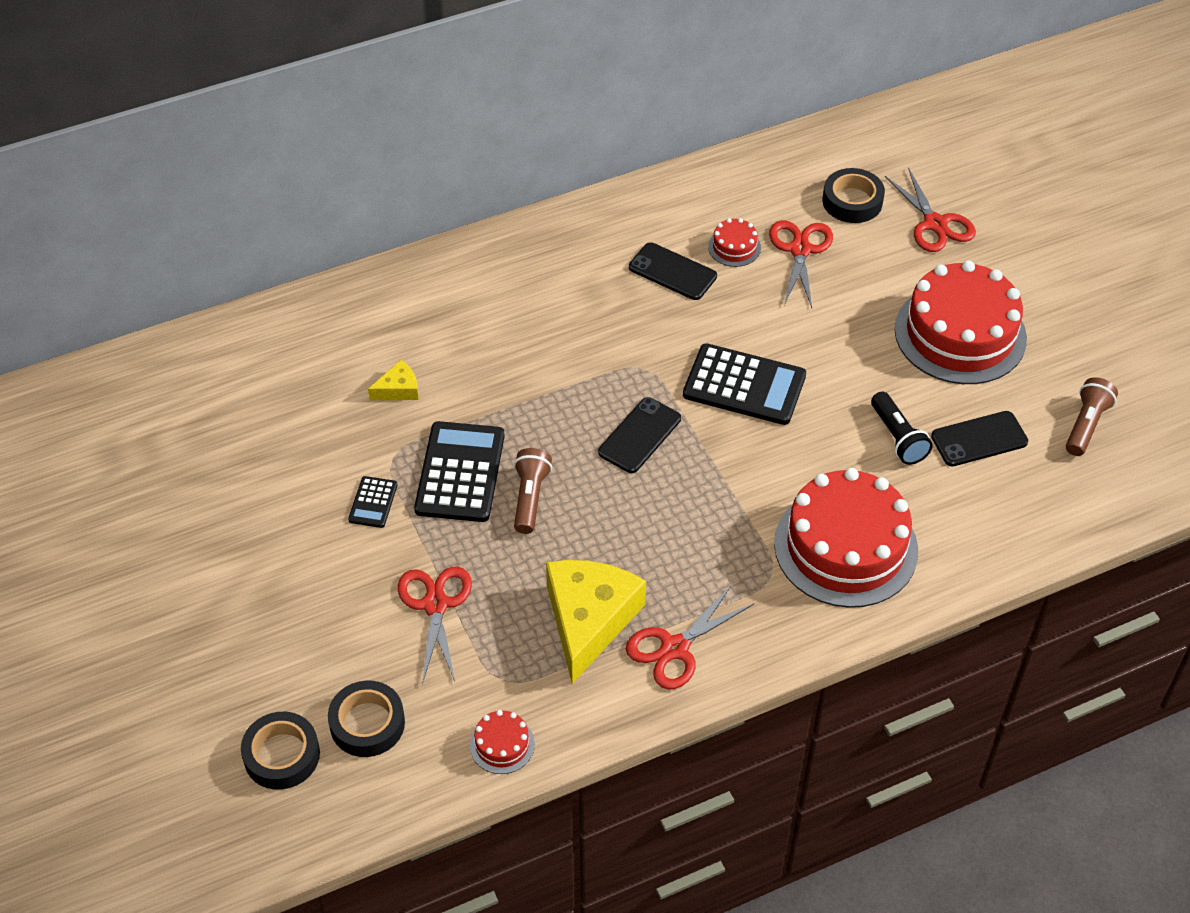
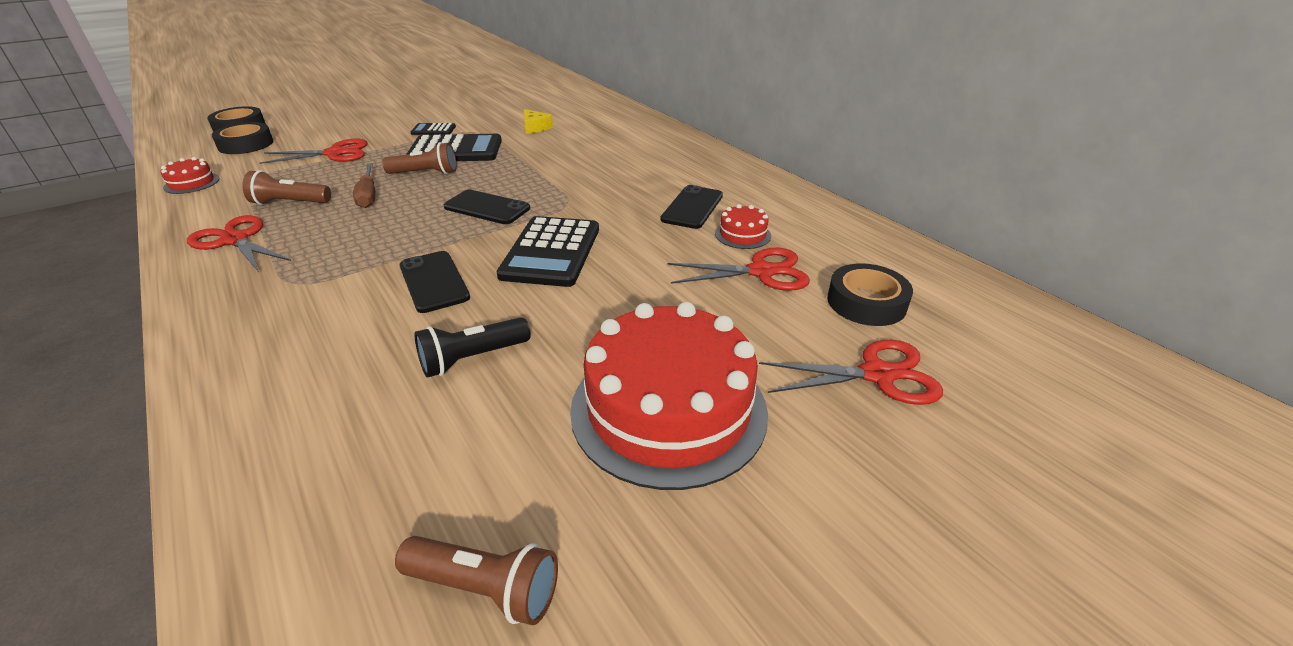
camera: 80 degrees right, 15 degrees down
(584, 546) = (368, 196): none -> brown screwdriver
(589, 620) = (290, 203): yellow cheese -> brown flashlight
(846, 547) = (311, 327): red cake -> none
(935, 224) = (877, 374): red scissors -> red scissors turned 150 degrees counterclockwise
(979, 439) = (463, 437): black phone -> black phone (434, 282)

